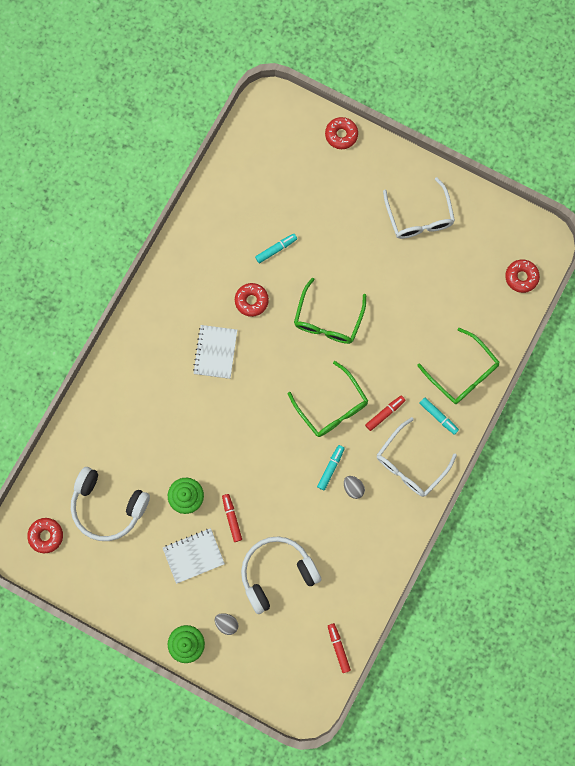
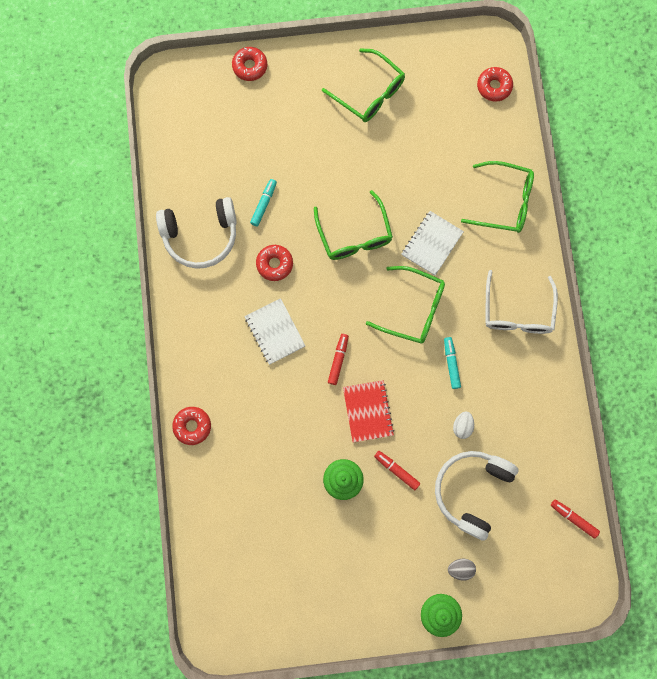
camera: 35 degrees left, 0 degrees up
(46, 535) = (238, 607): red donut -> red donut (192, 426)
(108, 506) = (276, 539): white headphones -> white headphones (201, 236)
(193, 555) = (386, 528): white notebook -> white notebook (432, 244)
(242, 459) = (368, 411): none -> red notebook
(304, 520) = (462, 426): none -> white egg
(353, 488) = (483, 367): grey egg -> none
(385, 413) = (463, 283): red marker -> red marker (338, 360)
(419, 217) = (369, 93): white glasses -> green glasses
(438, 416) = (511, 254): turquoise marker -> none

